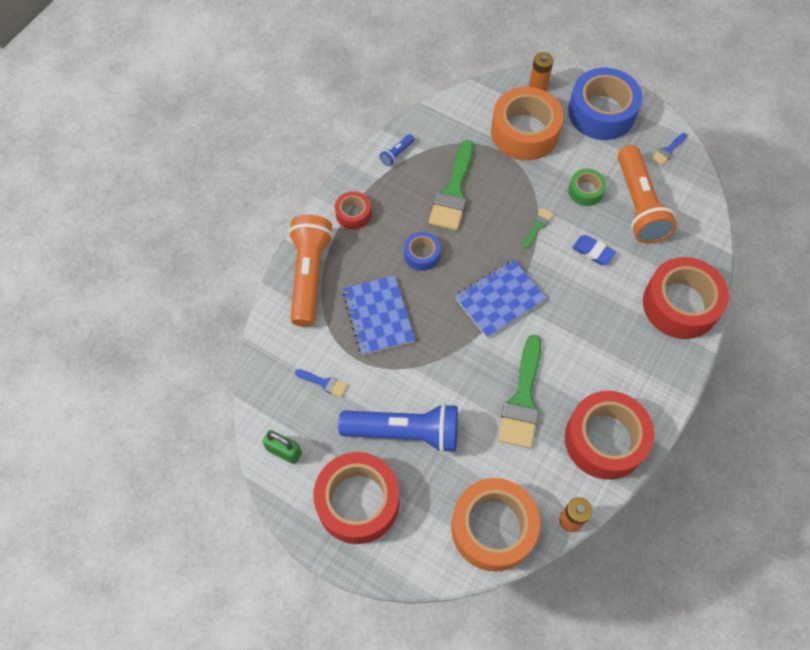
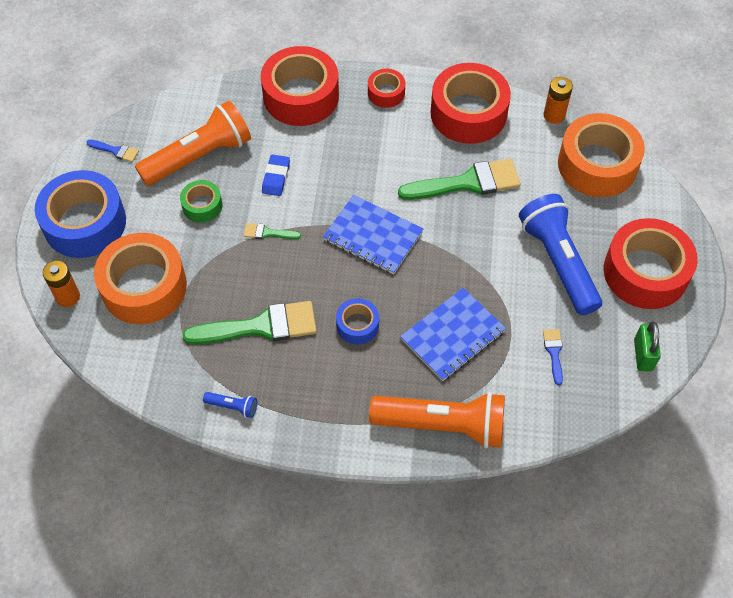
camera: 115 degrees left, 5 degrees down
(309, 275) = (442, 425): orange flashlight -> orange flashlight turned 150 degrees counterclockwise
(353, 214) = (340, 416): red tape -> red tape (386, 93)

